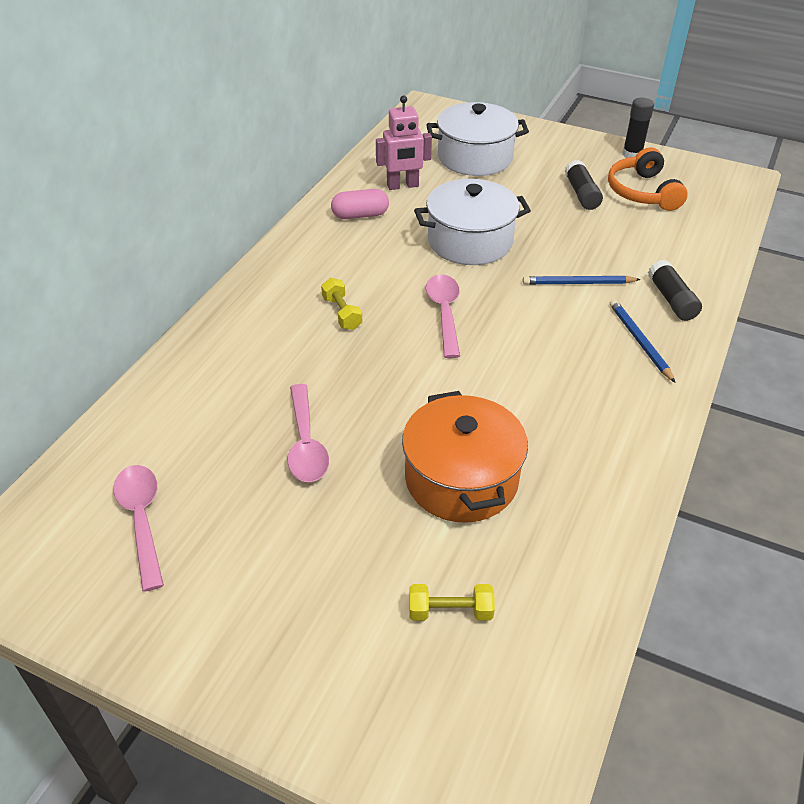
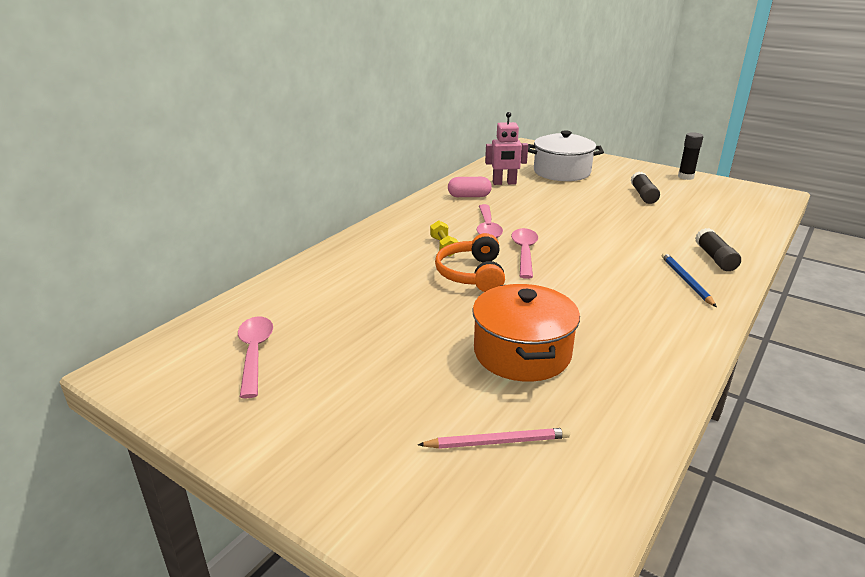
camera: 10 degrees right, 15 degrees down
(306, 443) = (397, 319): pink spoon -> pink spoon (487, 228)
(450, 611) = (497, 442): yellow dumbbell -> pink pencil
(470, 241) = (551, 215): white pot -> none
(578, 283) = (636, 243): blue pencil -> none
(642, 192) = (693, 197): orange headphones -> orange headphones (472, 274)

